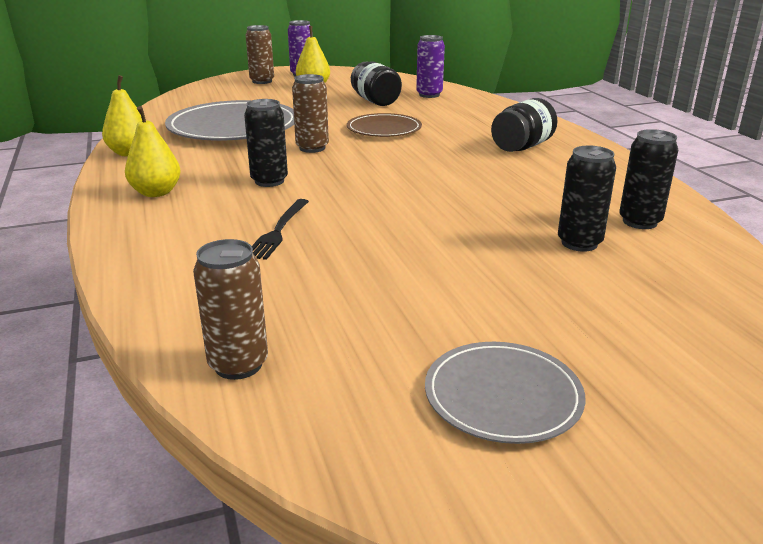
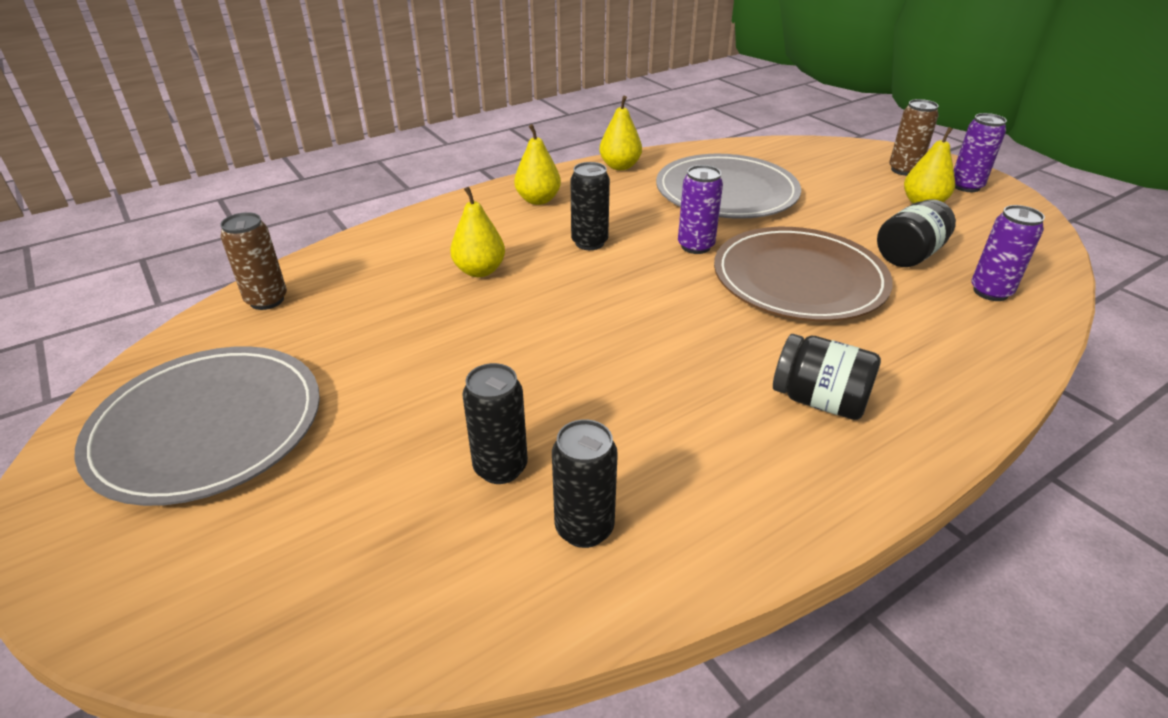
camera: 75 degrees right, 10 degrees up
(278, 230) = (479, 271): black fork -> yellow pear
(312, 148) = (695, 246): brown can -> purple can
(384, 129) = (799, 279): brown plate -> brown plate, size x1.75
(503, 396) = (207, 427): grey plate -> grey plate, size x1.75

